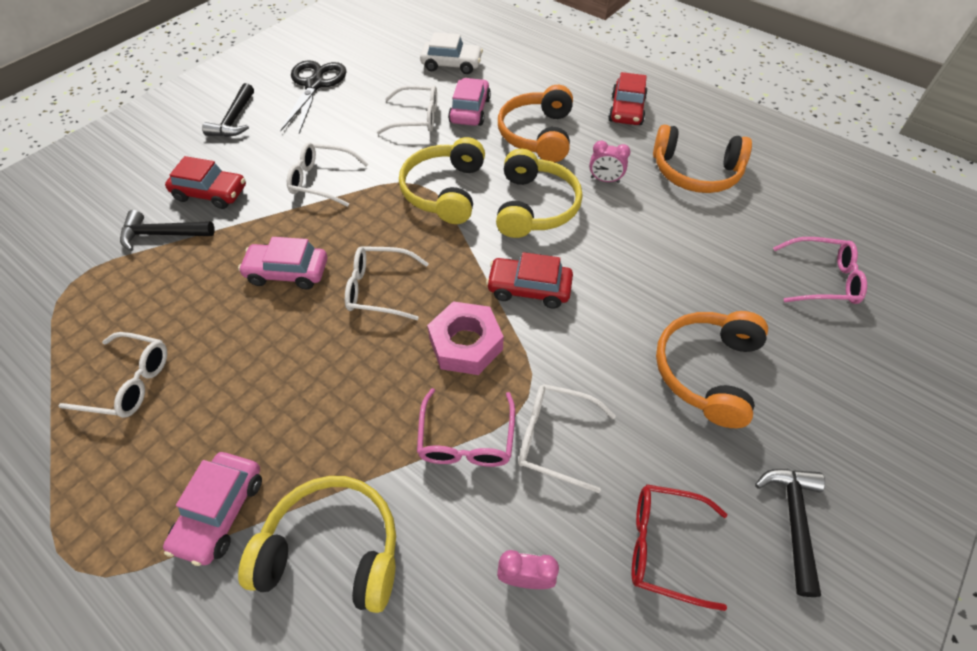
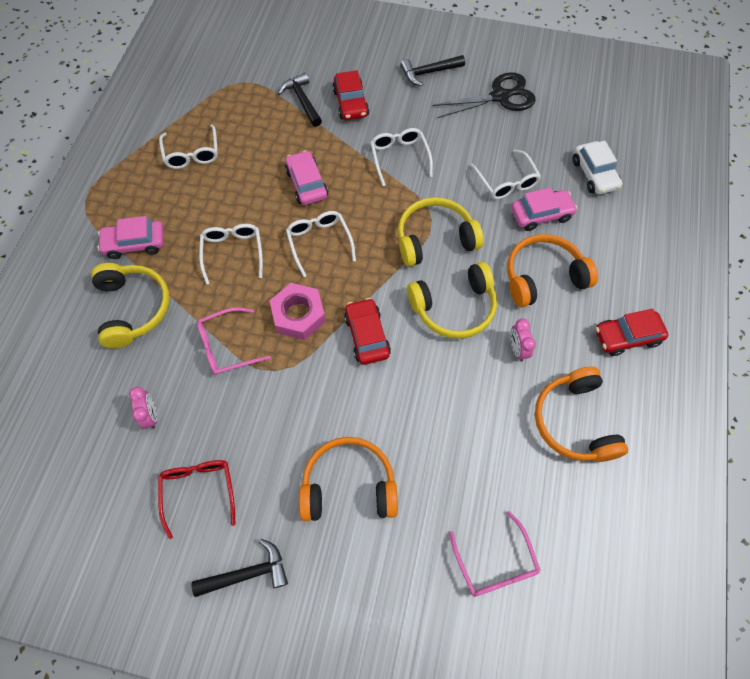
camera: 65 degrees right, 10 degrees up
(555, 438) = (249, 399): white glasses -> white glasses (233, 253)

